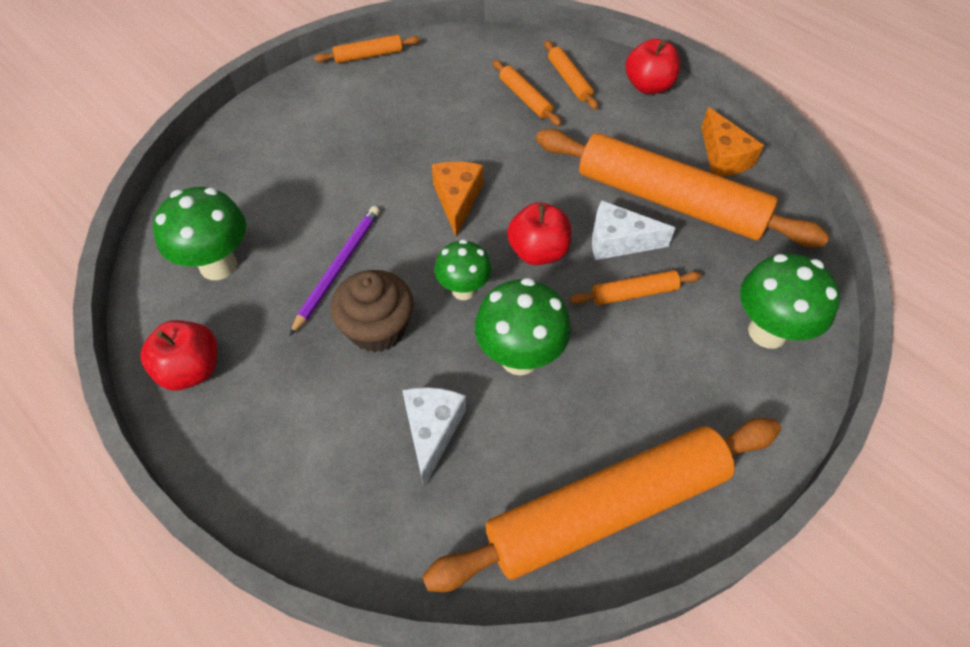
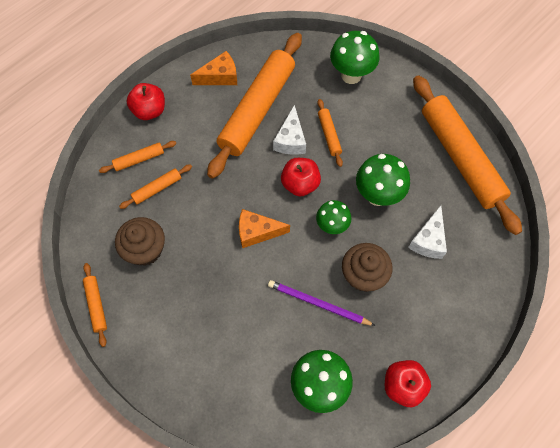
camera: 90 degrees left, 10 degrees up
(431, 431) = (428, 240): white cheese -> white cheese turned 75 degrees counterclockwise
(437, 91) = (145, 249): none -> brown cupcake

